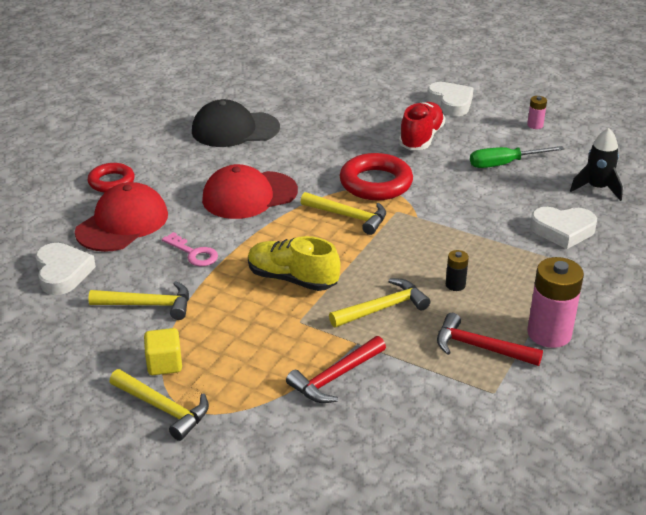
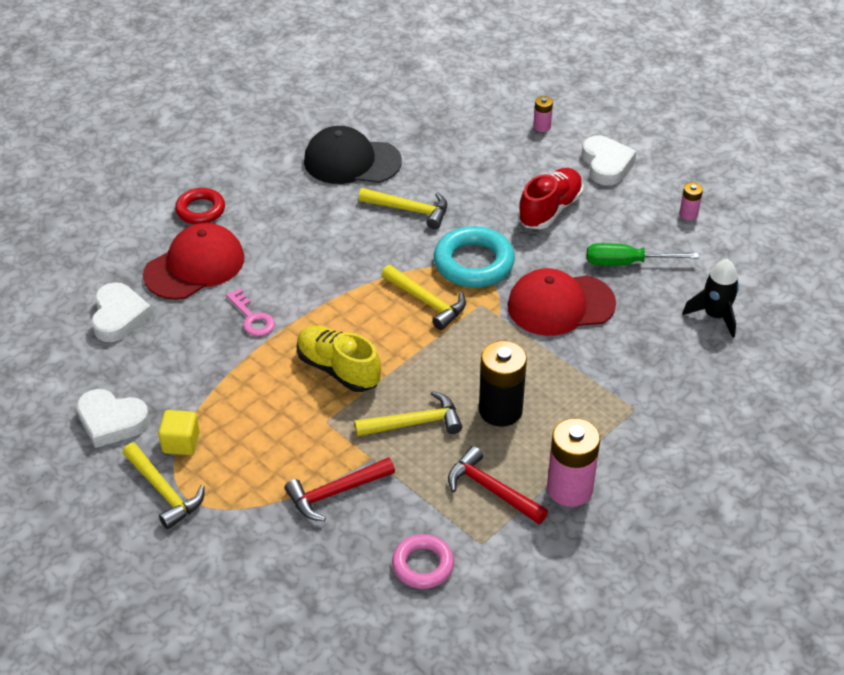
camera: 15 degrees right, 10 degrees up
(148, 305) = (187, 371): yellow hammer -> yellow hammer (409, 210)
(249, 195) = (334, 254): red cap -> red cap (560, 305)
(376, 183) = (473, 263): red ring -> turquoise ring
(385, 86) = (542, 126): none -> pink battery
(448, 421) = (423, 565): none -> pink ring
(455, 285) = (500, 410): black battery -> black battery, size x2.06
(562, 230) = (647, 364): white heart -> white heart (111, 421)

